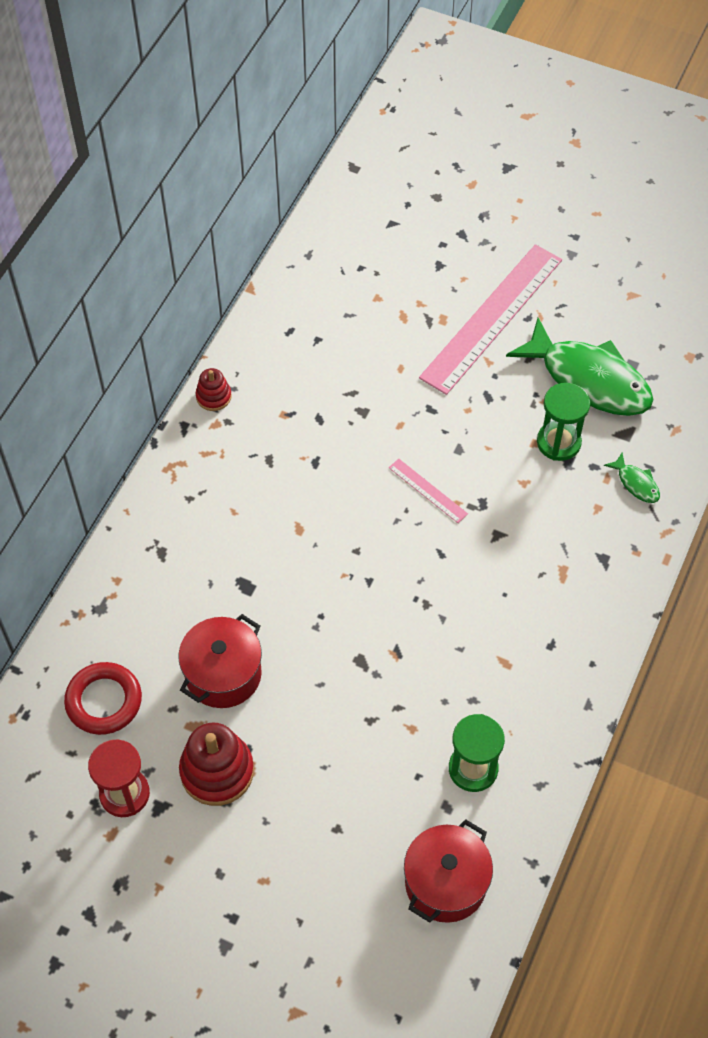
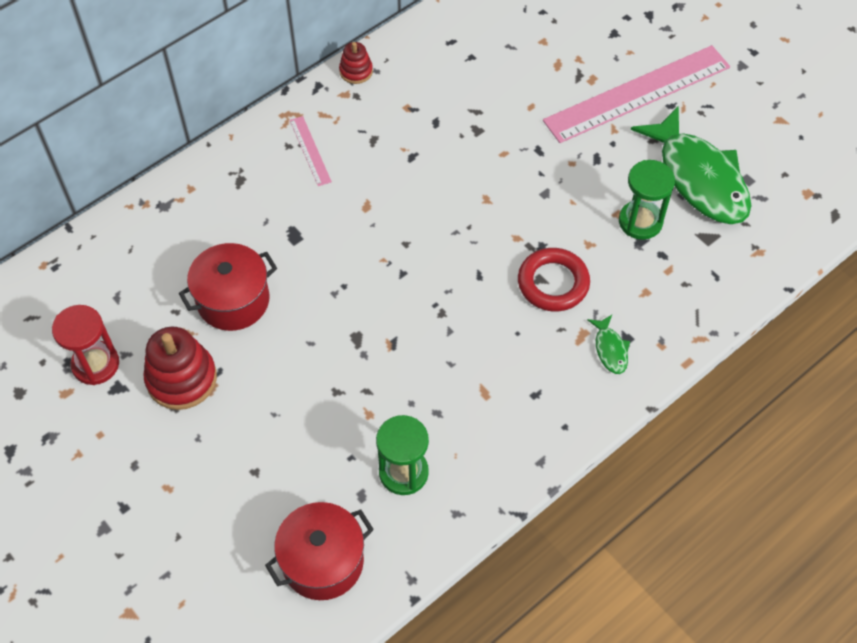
camera: 25 degrees right, 0 degrees up
(104, 701) = (123, 282): red ring -> red ring (553, 283)
(428, 490) = (497, 217): pink ruler -> pink ruler (310, 150)
(636, 483) = (694, 284): green fish -> green fish (610, 349)

